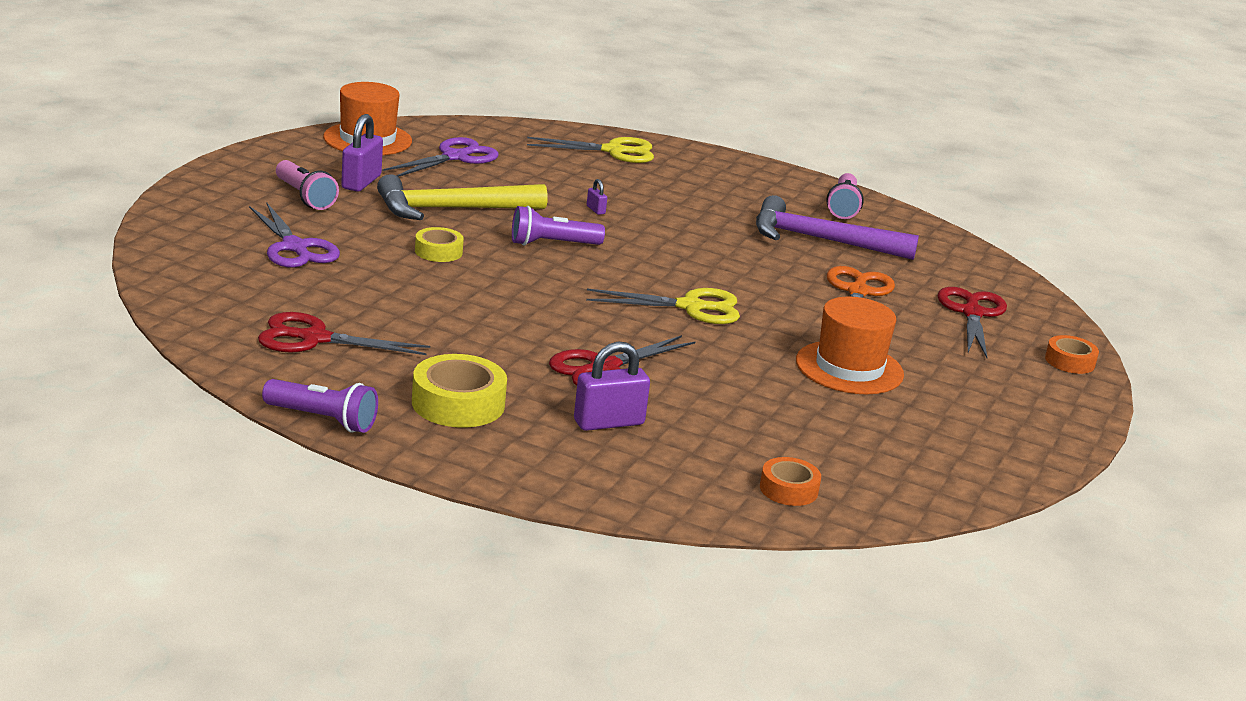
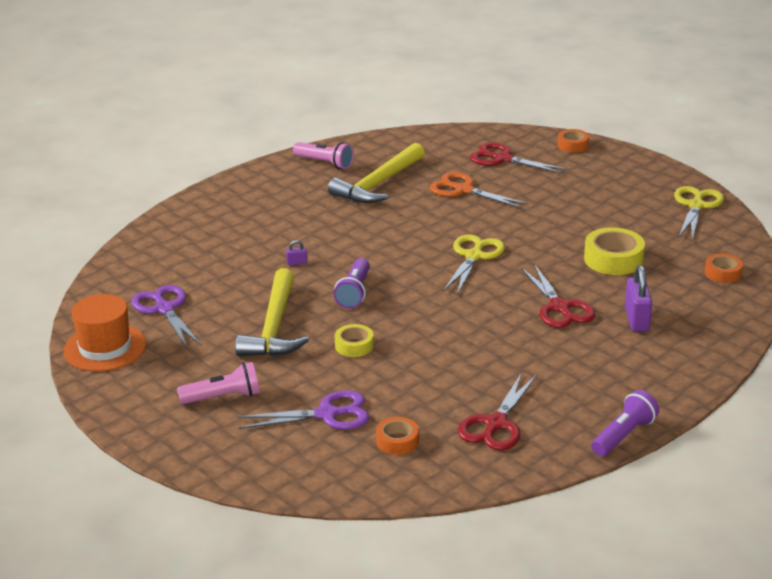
camera: 65 degrees left, 5 degrees up
(258, 286) = (397, 441): none -> orange tape
(361, 182) = (201, 364): purple padlock -> none
(458, 403) = (605, 374): yellow tape -> yellow tape (613, 259)
(613, 151) = (183, 233): yellow scissors -> yellow scissors (696, 206)
(821, 240) = (378, 184): purple hammer -> yellow hammer
(849, 368) = (572, 218): orange hat -> none

